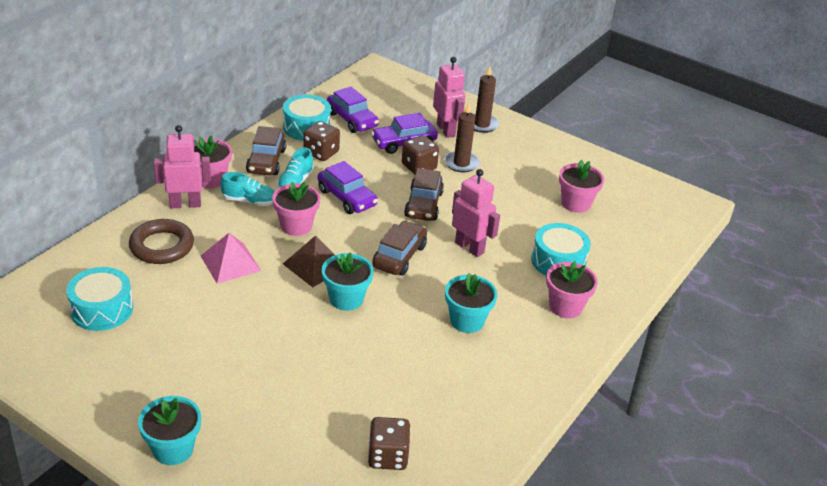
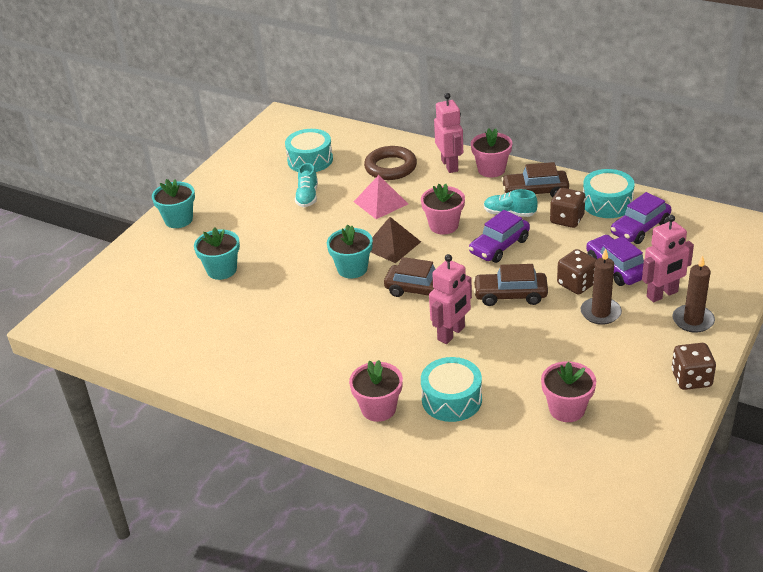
camera: 90 degrees right, 0 degrees up
(249, 201) = (469, 195): turquoise shoe -> turquoise shoe (307, 196)
(388, 456) = (176, 316): brown dice -> brown dice (691, 379)
(467, 321) = (341, 342): turquoise flower pot -> turquoise flower pot (222, 270)

